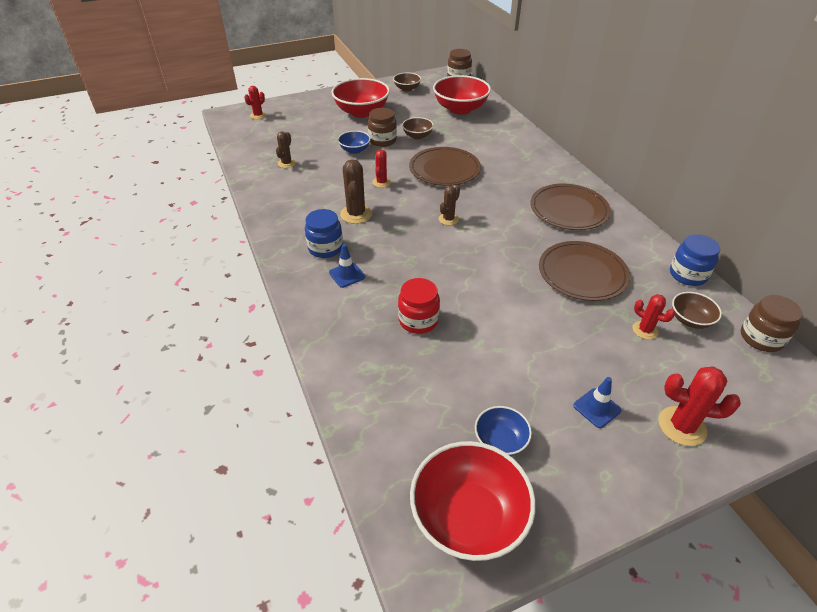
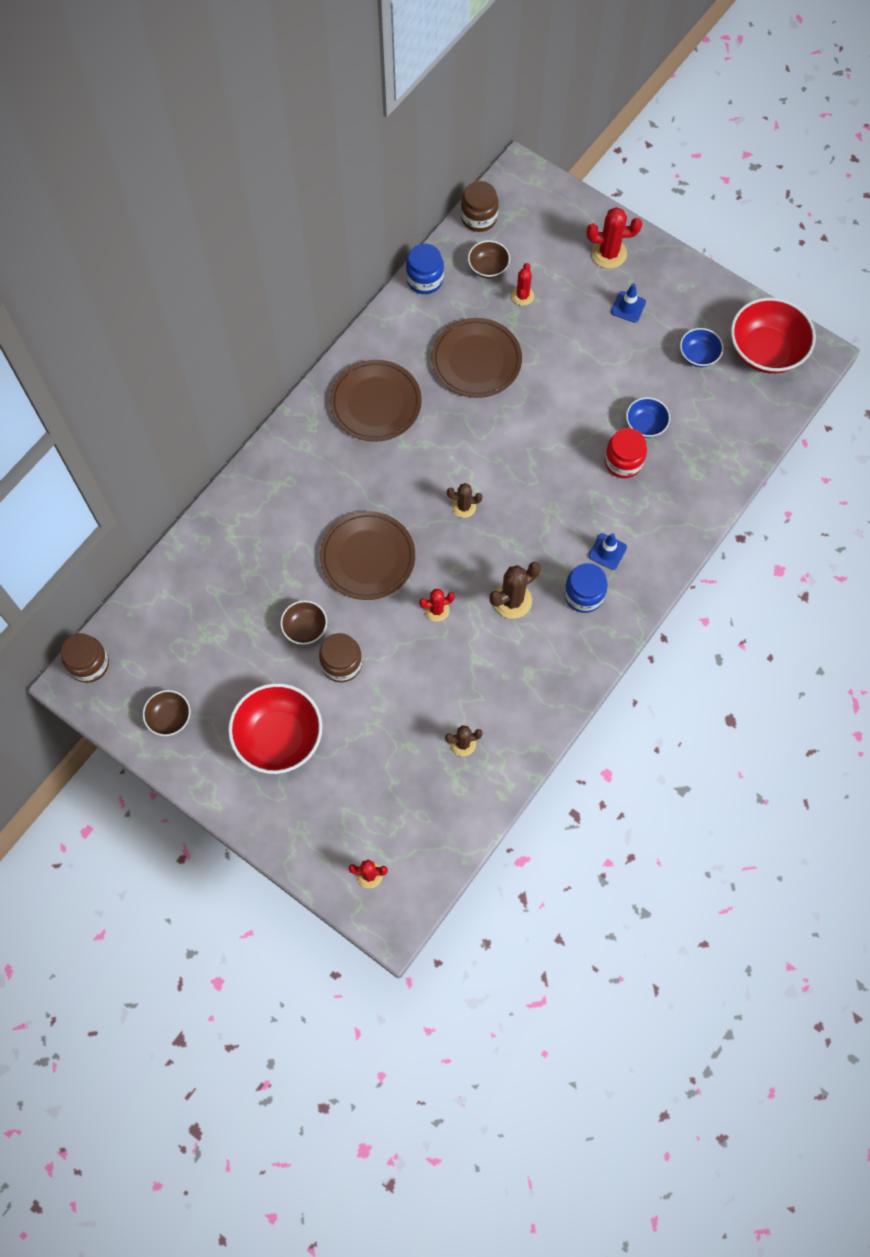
camera: 120 degrees left, 25 degrees up
(355, 150) = (384, 683): blue bowl -> blue bowl (645, 425)
(460, 109) = (197, 612): red bowl -> none
(682, 426) = (609, 253): red cactus -> red cactus turned 75 degrees counterclockwise

